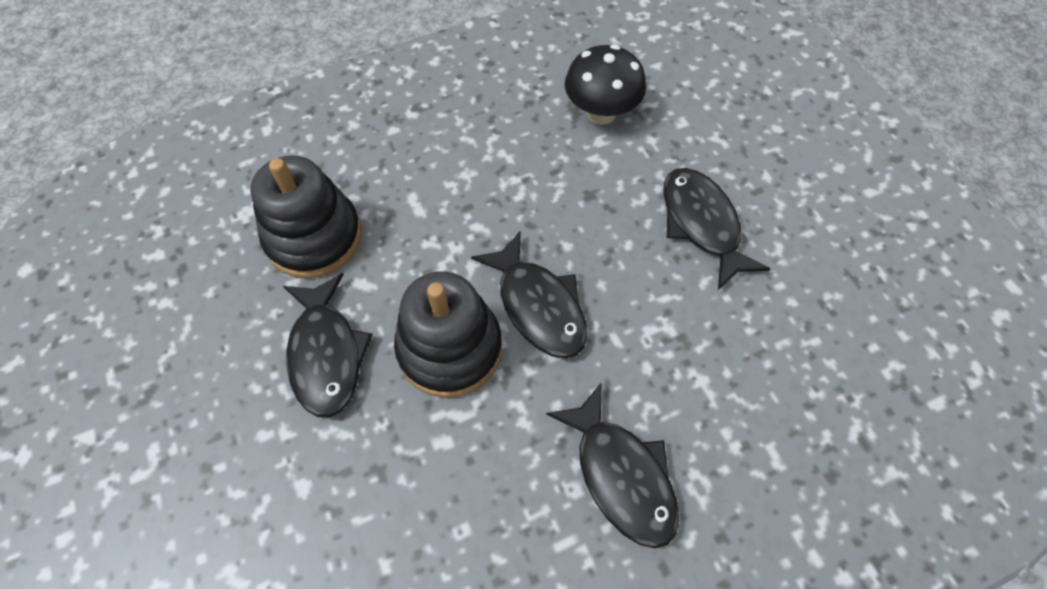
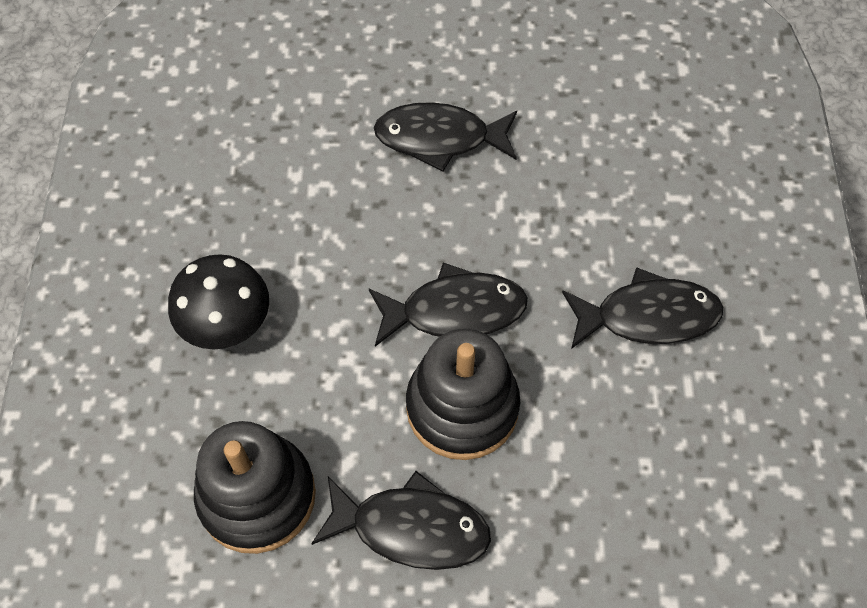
camera: 65 degrees left, 0 degrees up
(601, 113) = (261, 158): black mushroom -> black mushroom (227, 325)

